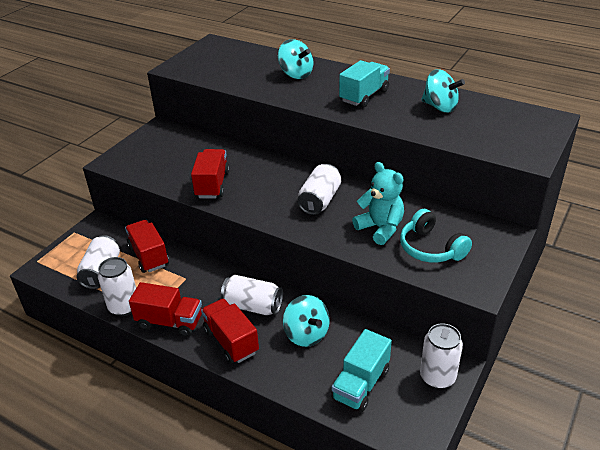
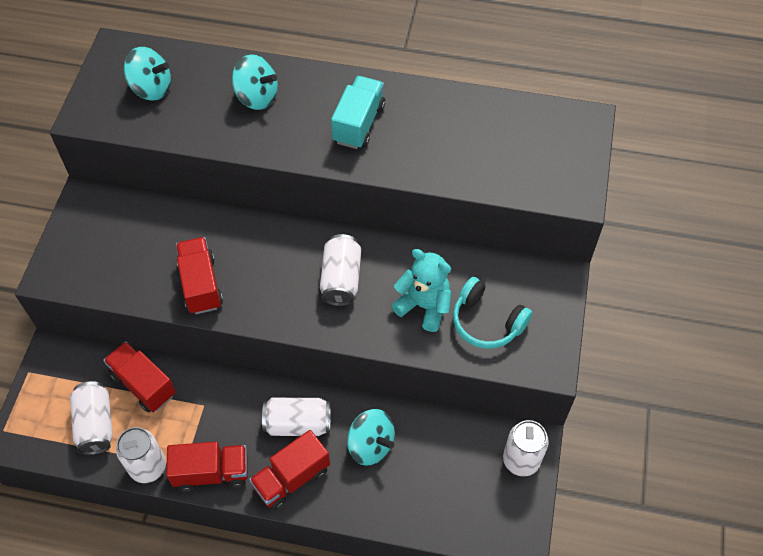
camera: 20 degrees left, 20 degrees up
(231, 341) = (291, 478): red truck -> red truck turned 75 degrees counterclockwise
(361, 384) = (447, 492): turquoise truck -> none
(440, 107) = (455, 126): turquoise spinning top -> turquoise spinning top (151, 88)

